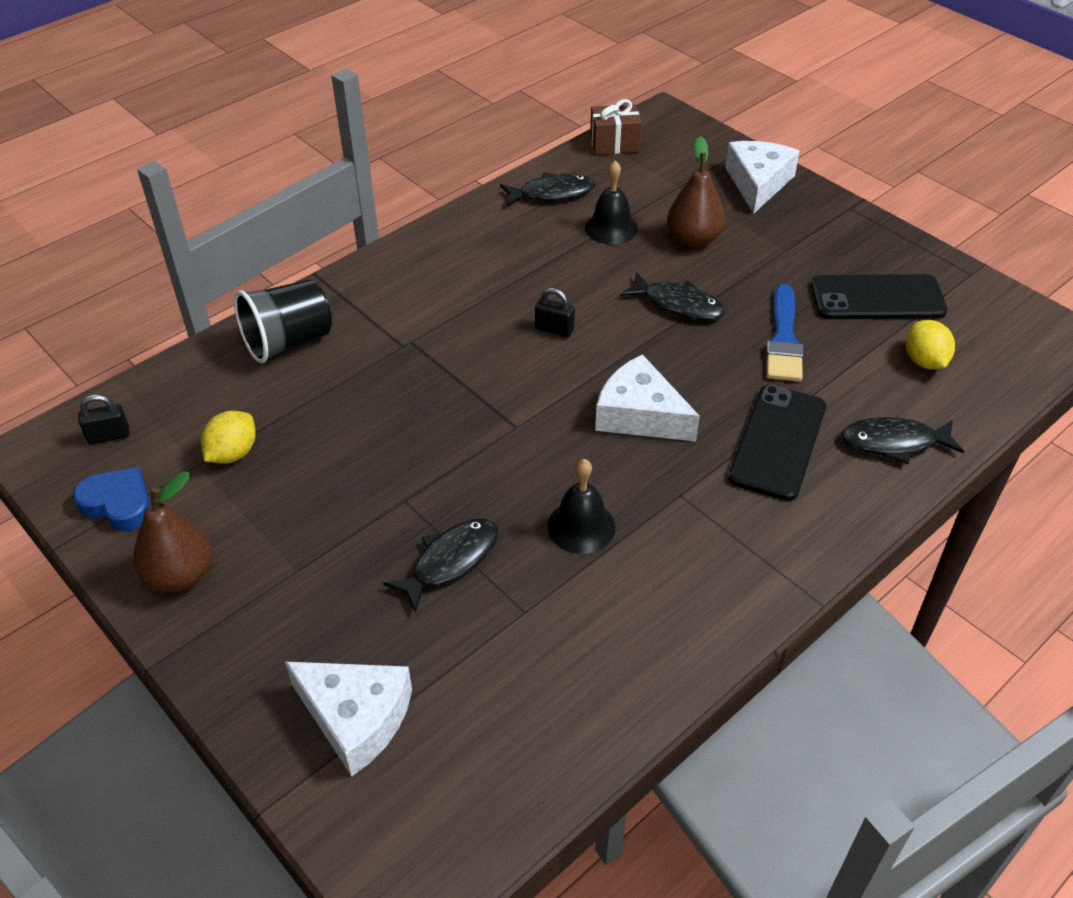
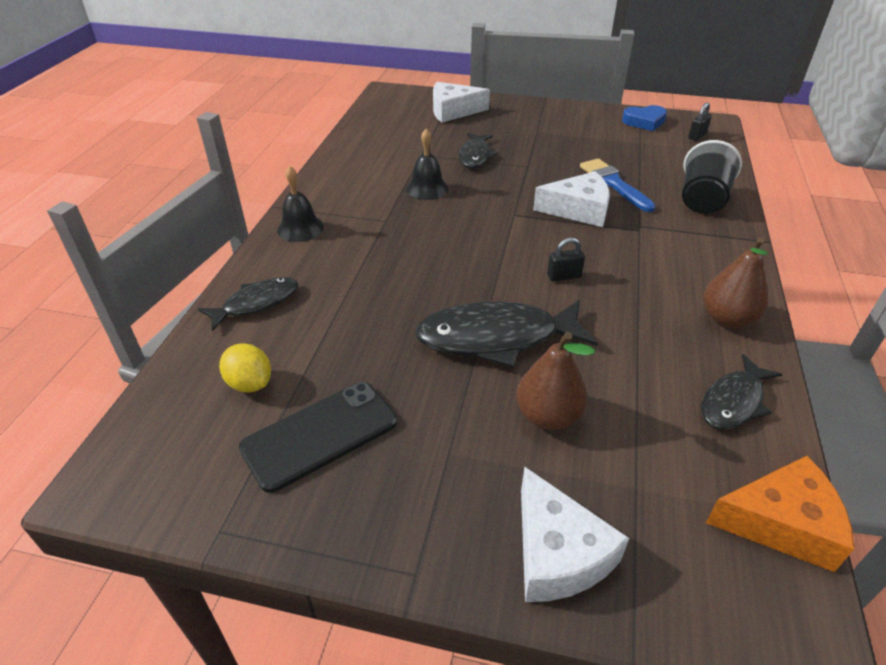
camera: 145 degrees right, 5 degrees down
(181, 575) = (579, 116): brown pear -> brown pear (727, 319)
(233, 453) = (633, 151): yellow lemon -> none
(611, 228) = (633, 389): black bell -> black bell (300, 228)
(614, 144) = (781, 523): brown gift -> orange cheese
(639, 415) = (448, 249): white cheese -> white cheese (578, 210)
(678, 304) = (496, 338): black fish -> black fish, size x1.68
(778, 442) = (343, 270): black phone -> none
(783, 339) = (386, 347): blue brush -> blue brush (614, 184)

